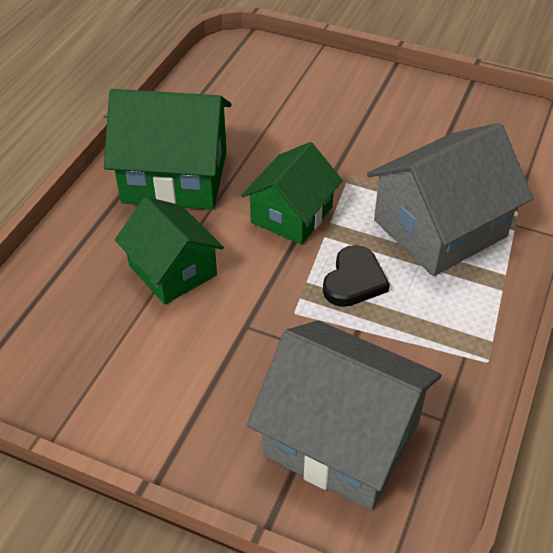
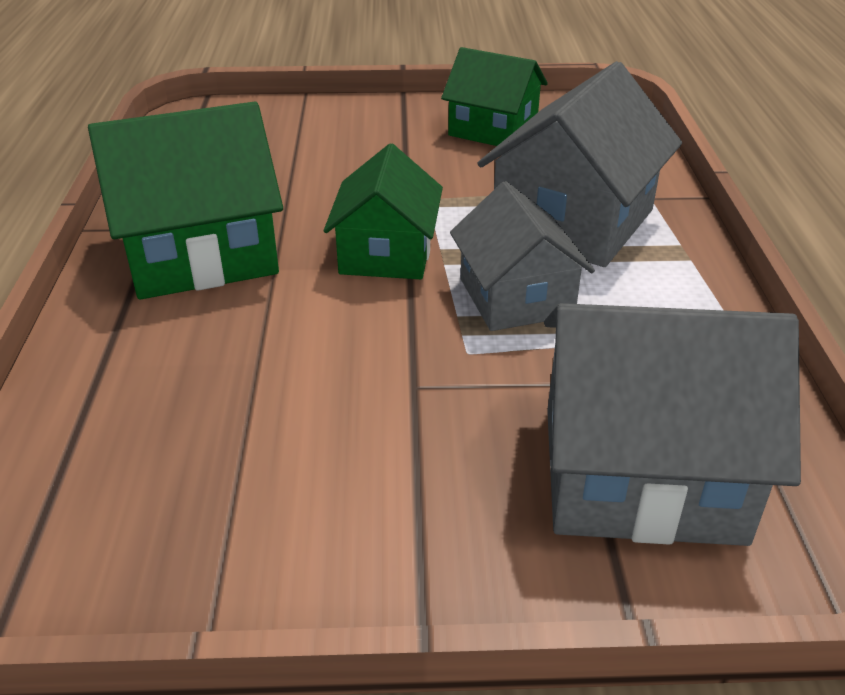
camera: 25 degrees left, 10 degrees down
(172, 270) = (265, 354): green house -> green house (493, 129)
(354, 280) = (516, 297): black heart -> grey house

